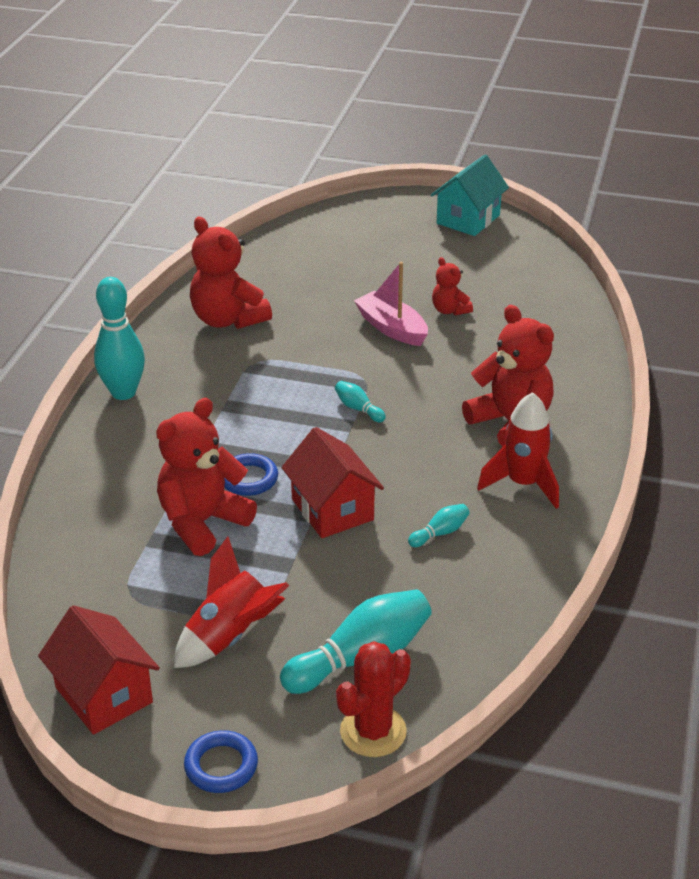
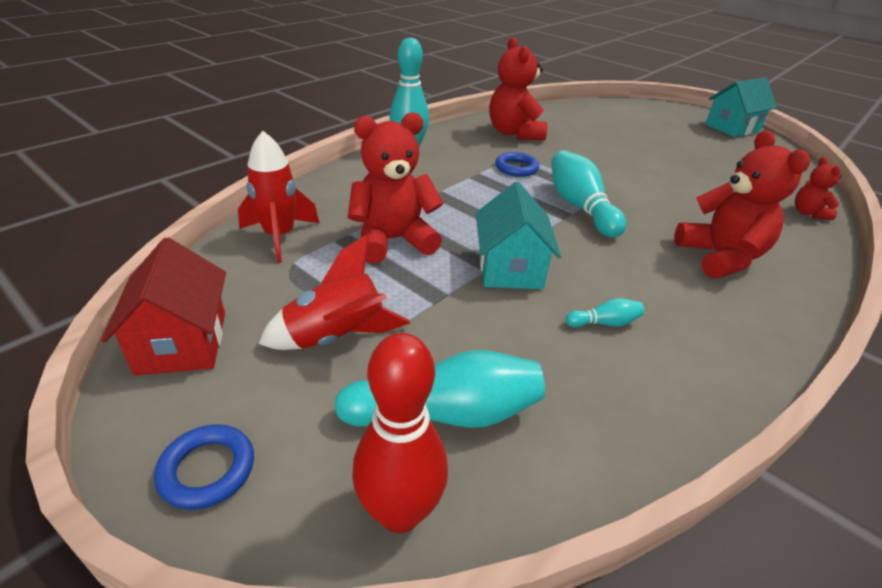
camera: 25 degrees right, 0 degrees up
(249, 479) = (455, 224): blue ring -> blue ring (516, 168)
(332, 509) = (510, 268): red house -> turquoise house
(358, 409) = (580, 207): turquoise bowling pin -> turquoise bowling pin, size x2.13
(373, 731) = (400, 512): red cactus -> red bowling pin
(391, 328) = (638, 168): pink boat -> none
(450, 310) = (693, 170): red teddy bear -> red teddy bear (808, 213)
(523, 484) = (714, 310): red rocket -> red rocket (279, 237)

